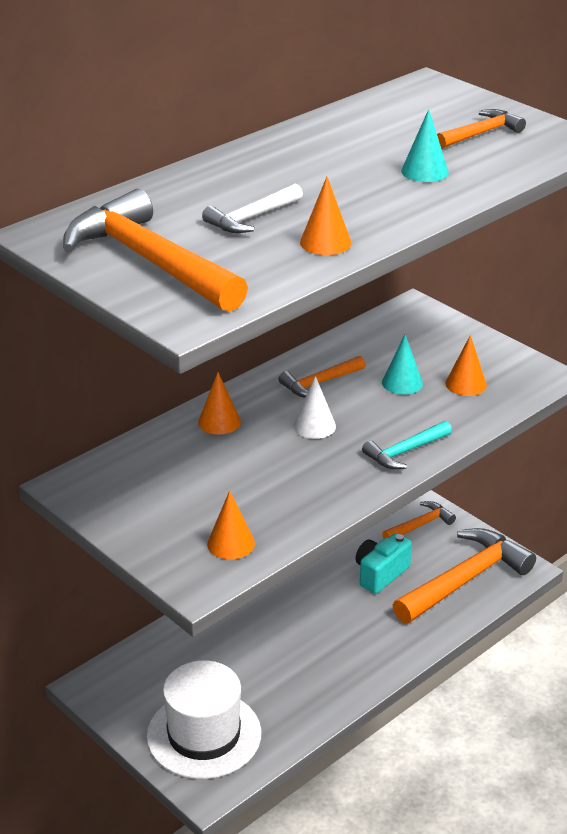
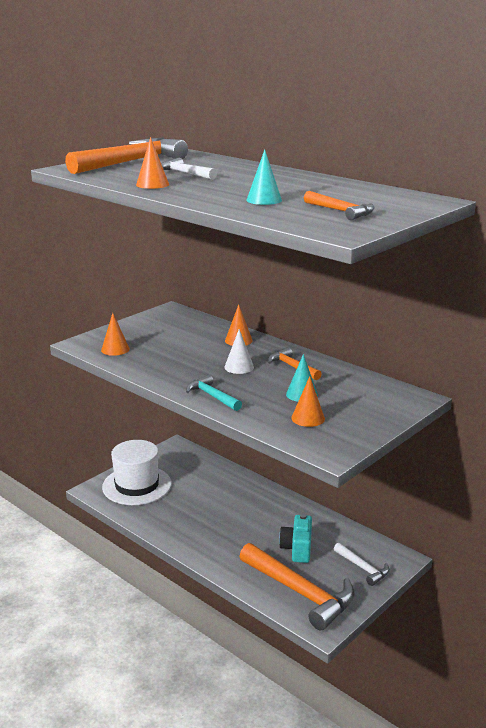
camera: 85 degrees right, 10 degrees down
(380, 574) = (297, 549): turquoise camera -> turquoise camera turned 120 degrees counterclockwise
(420, 525) = (363, 568): orange hammer -> white hammer

